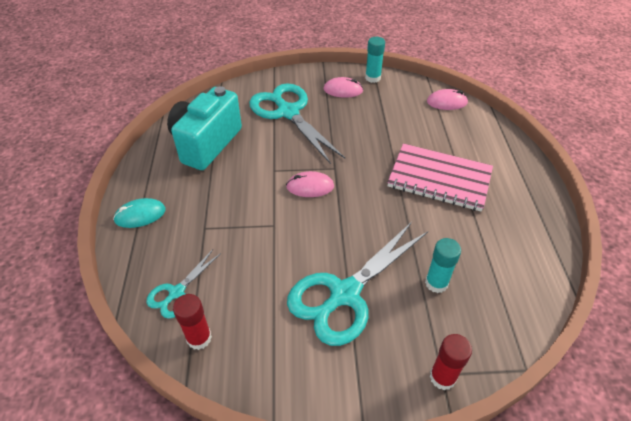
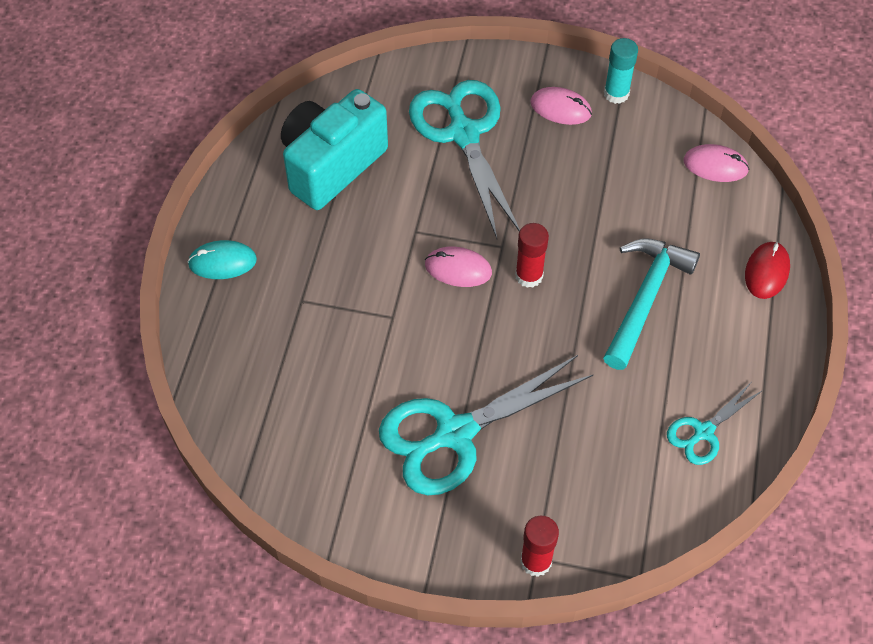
camera: 15 degrees right, 10 degrees up
(176, 292) = (250, 382): turquoise scissors -> turquoise scissors (703, 432)
(199, 338) = (265, 445): red glue stick -> red glue stick (529, 276)
(436, 283) = (576, 447): turquoise glue stick -> none
(439, 179) = (645, 298): pink notebook -> turquoise hammer
(506, 150) = (766, 272): none -> red mouse

